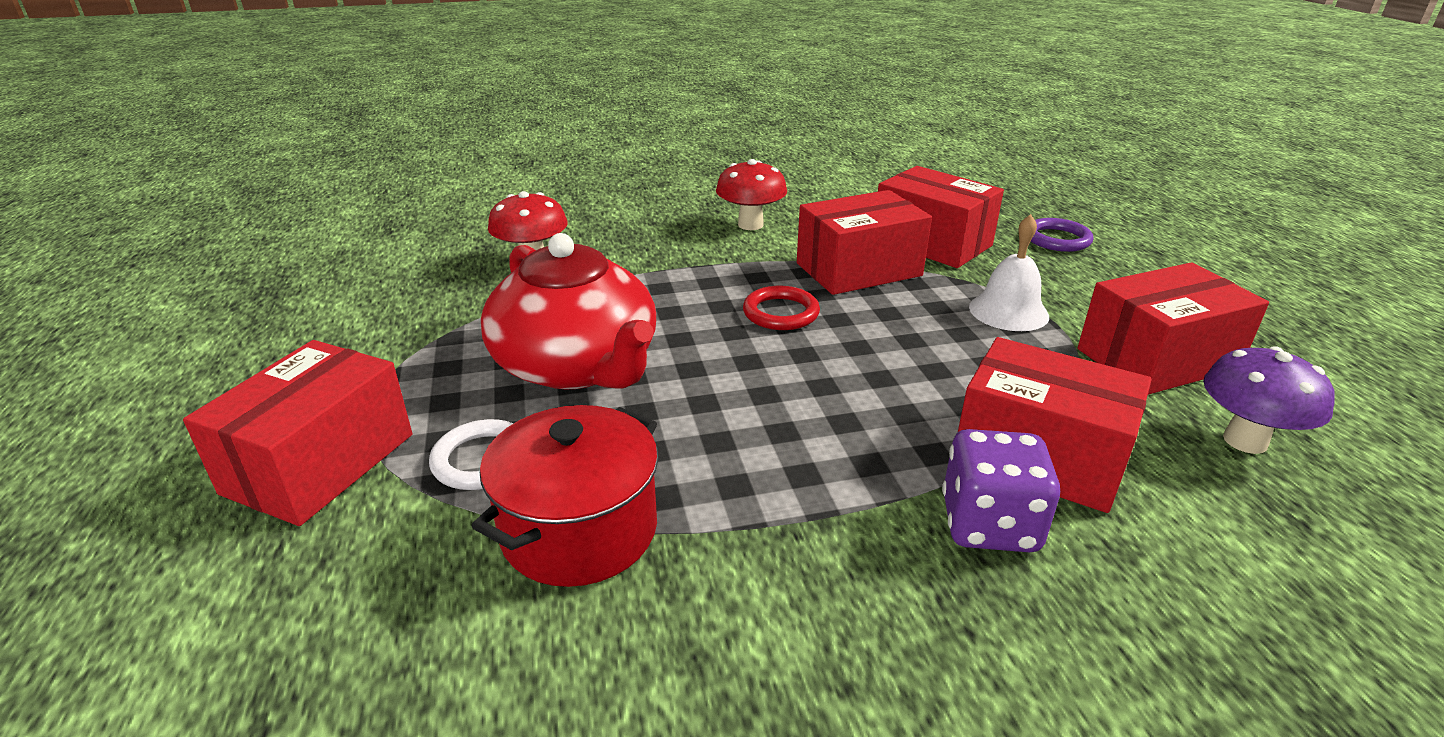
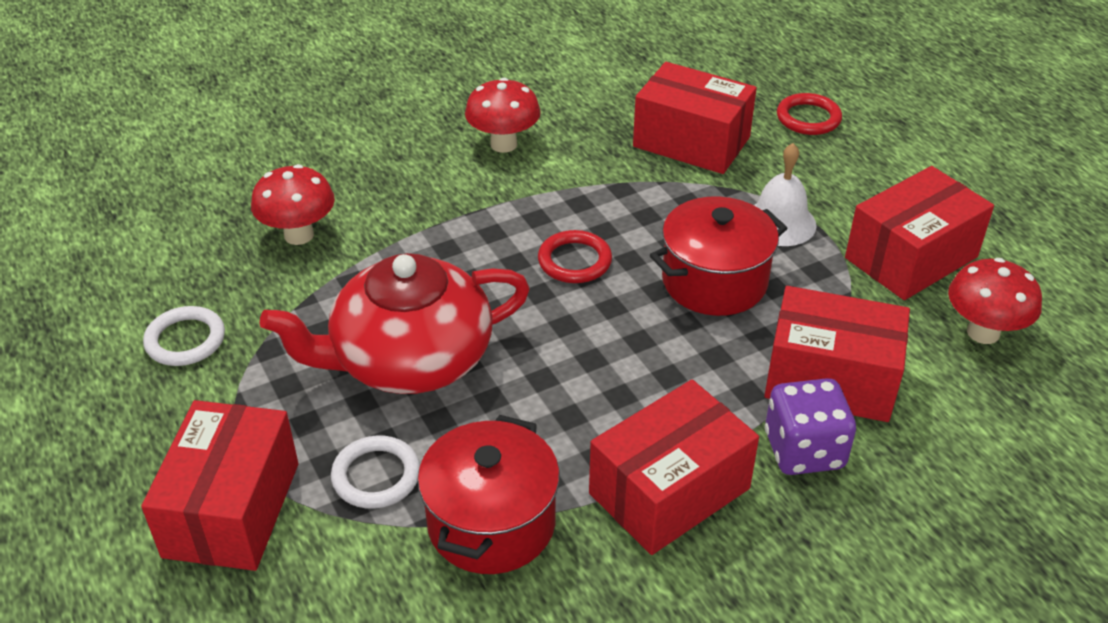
camera: 15 degrees left, 10 degrees up
(382, 320) = (185, 340): none -> white ring
(577, 365) = (410, 359): red teapot -> red teapot turned 120 degrees clockwise
(858, 269) = (631, 191): red box -> red box (669, 491)
(923, 349) = (714, 281): none -> red pot
(1057, 239) = (808, 118): purple ring -> red ring
(1245, 441) = (983, 332): purple mushroom -> red mushroom

